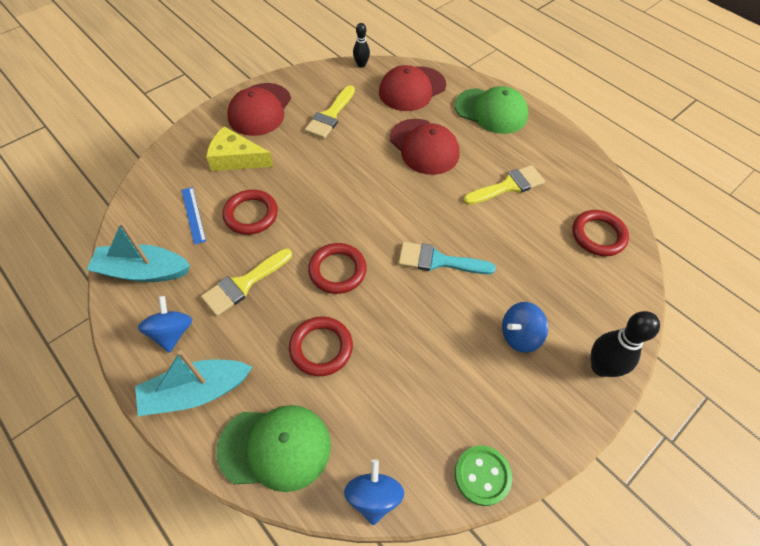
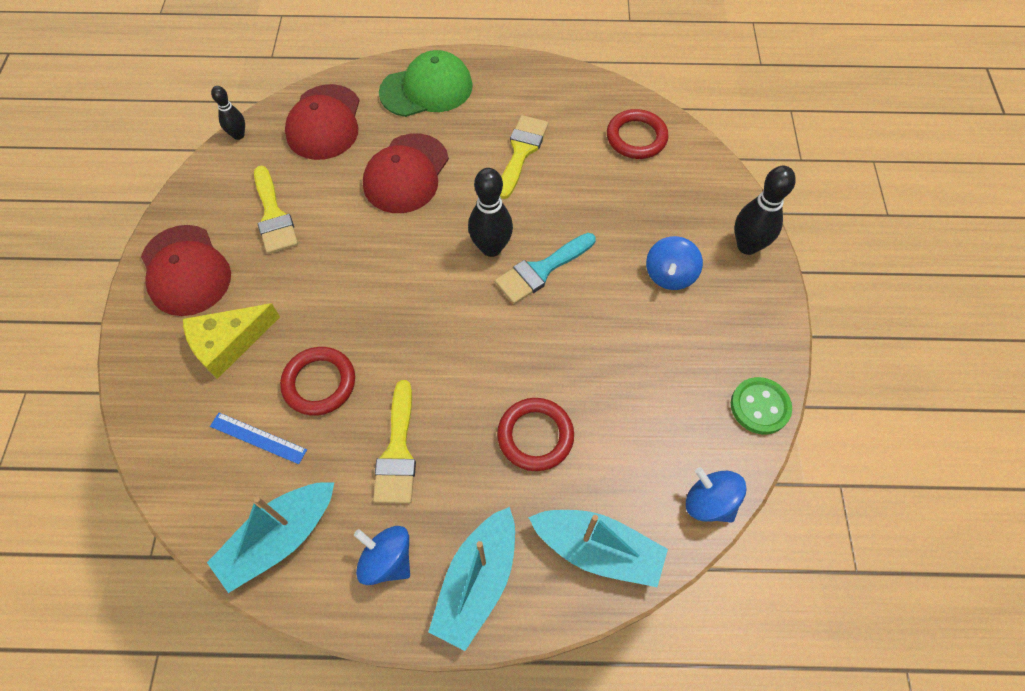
camera: 45 degrees left, 5 degrees up
(275, 447) = (597, 549): green cap -> turquoise boat
(337, 270) = (467, 358): red ring -> none
(424, 147) = (406, 174): red cap -> red cap turned 105 degrees clockwise
(424, 224) = (491, 248): none -> black bowling pin

